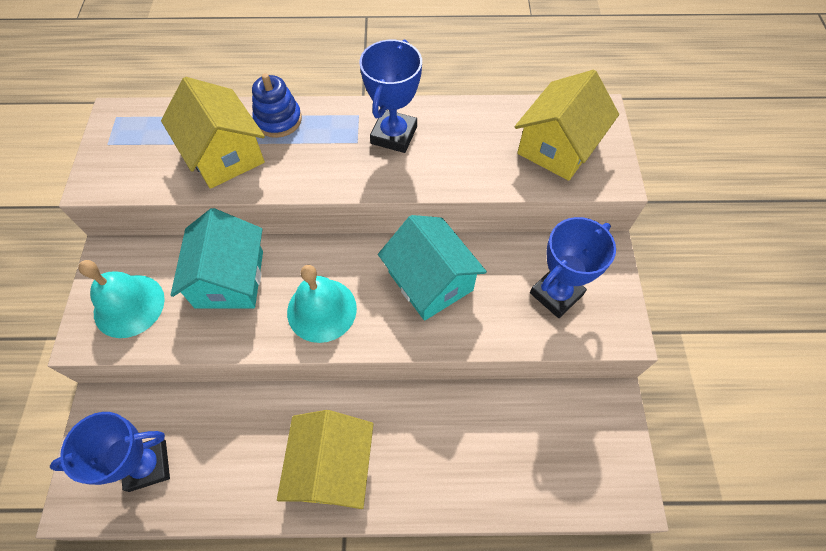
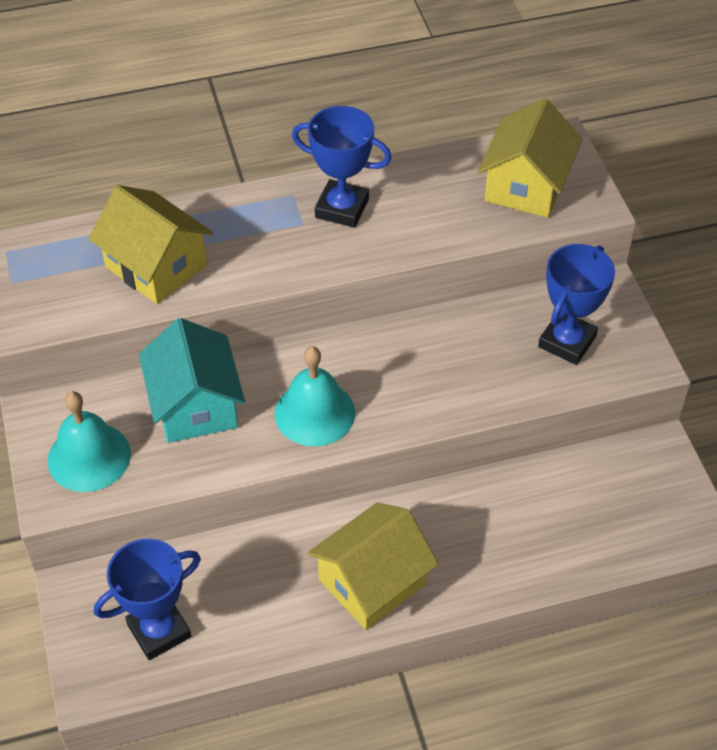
camera: 15 degrees left, 10 degrees down
(278, 120) = (202, 218): blue stacking toy -> none
(332, 467) = (372, 582): yellow house -> yellow house turned 60 degrees clockwise
(394, 135) = (342, 208): blue trophy -> blue trophy turned 75 degrees counterclockwise
(430, 281) = (425, 358): turquoise house -> none

